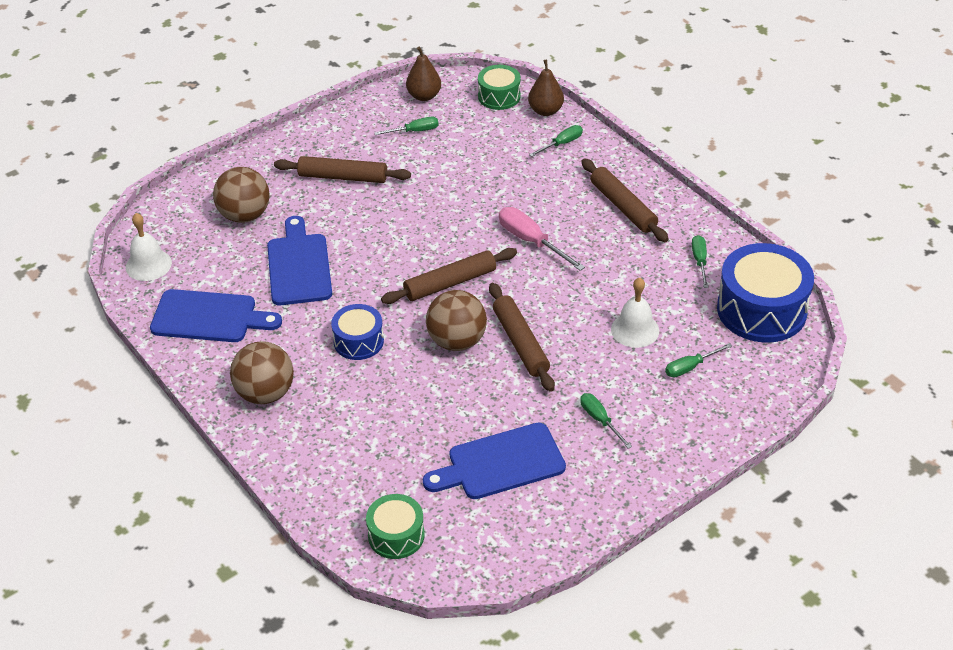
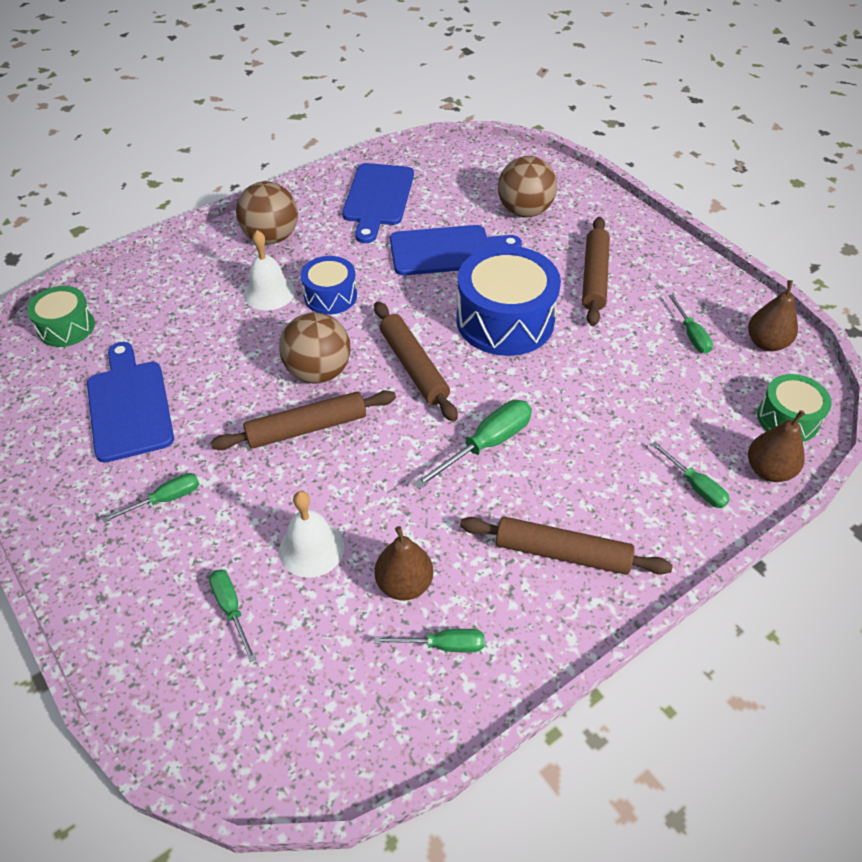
camera: 90 degrees right, 5 degrees up
(148, 265) = (452, 159): white bell -> white bell (269, 292)
(531, 241) = (486, 444): pink screwdriver -> green screwdriver
(623, 206) = (562, 553): brown rolling pin -> brown rolling pin turned 45 degrees clockwise
(657, 281) = (404, 584): none -> brown pear
(761, 310) = (330, 723): blue drum -> blue drum (505, 320)

